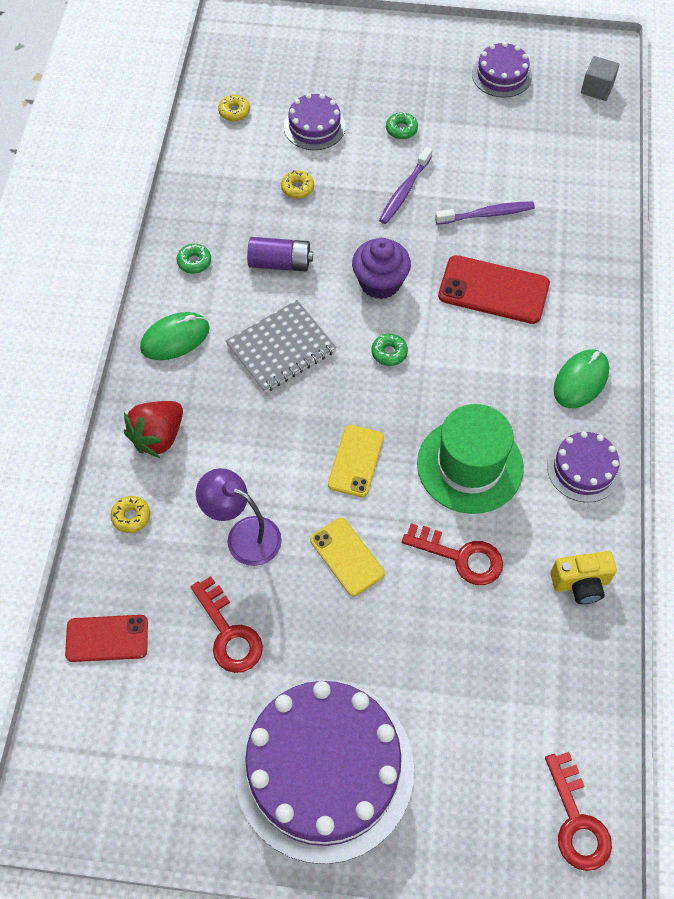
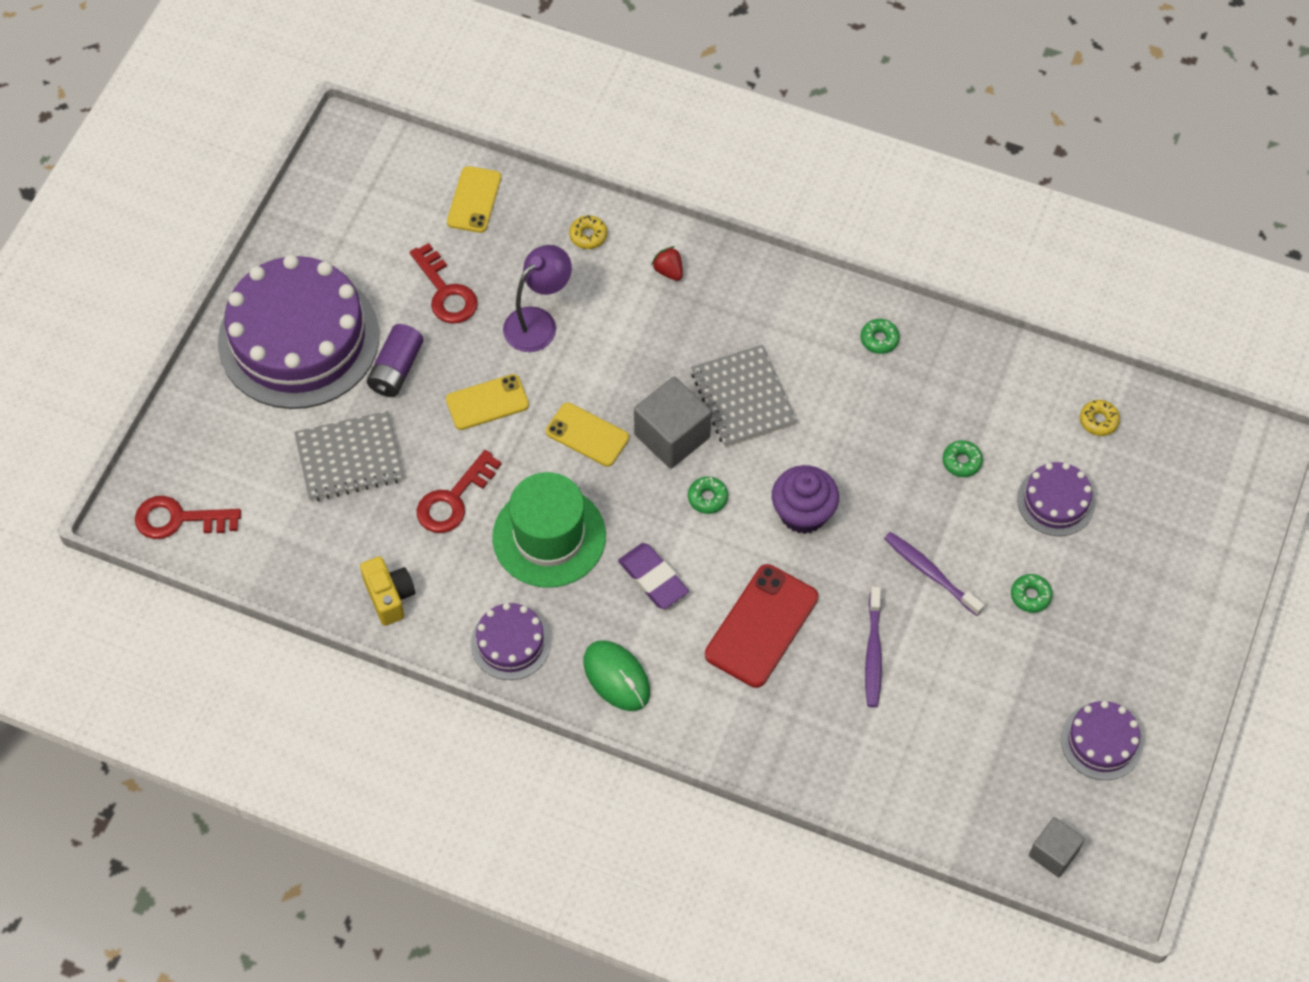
camera: 105 degrees right, 0 degrees up
(107, 638) = (474, 200): red phone -> yellow phone
(158, 437) = (668, 271): red strawberry -> red strawberry, size x0.54
(175, 338) = (782, 305): green mouse -> none
(228, 633) = (446, 292): red key -> red key turned 105 degrees counterclockwise
(280, 263) = (856, 421): purple battery -> purple battery (396, 369)
(297, 188) = (962, 461): yellow donut -> green donut
(336, 393) = (672, 436): none -> grey cube
(448, 667) = (349, 458): none -> grey notebook
(480, 375) = (653, 579): none -> purple eraser
(580, 583) = (389, 597): yellow camera -> yellow camera turned 150 degrees clockwise

